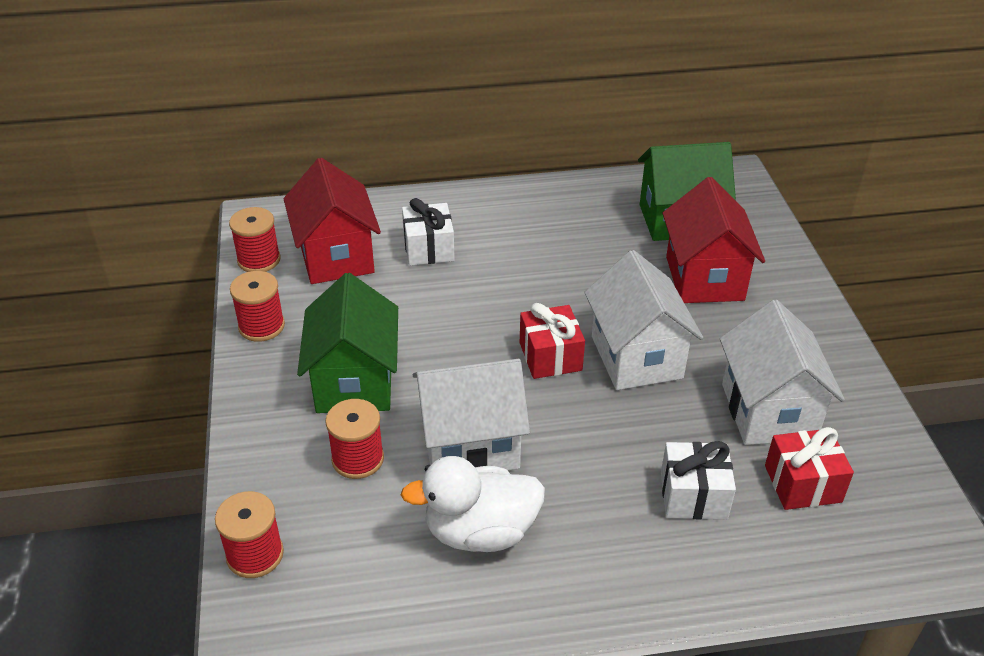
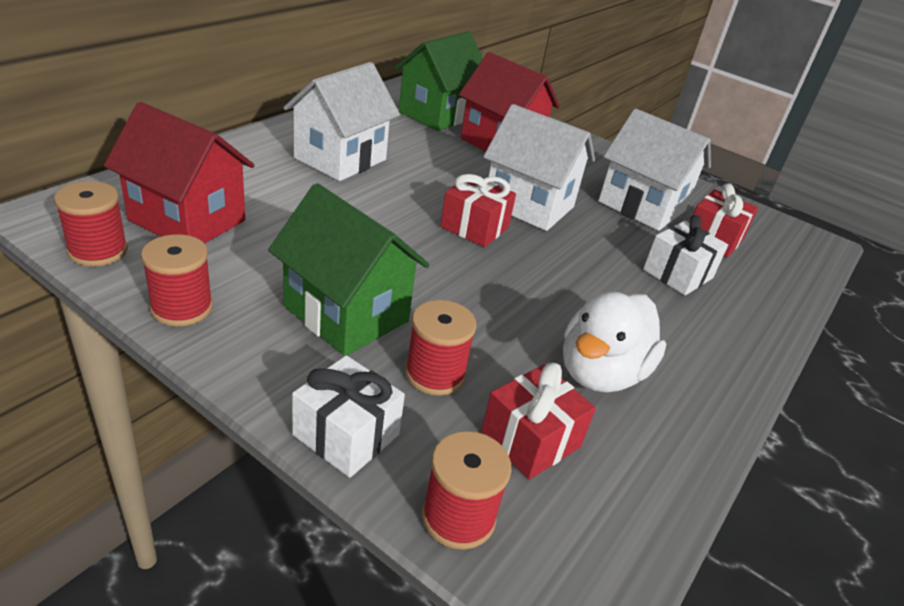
camera: 50 degrees left, 5 degrees down
(360, 542) = (531, 439): none -> red gift
(428, 248) = (272, 186): white gift -> white gift (346, 435)
(470, 446) = (507, 315): white house -> white house (340, 159)

